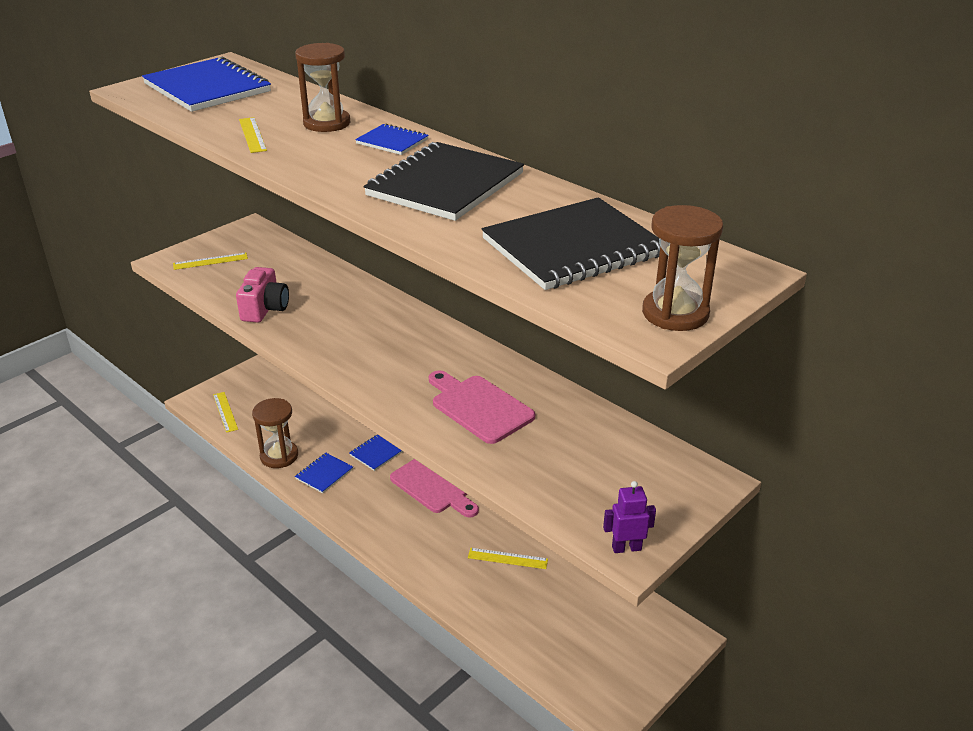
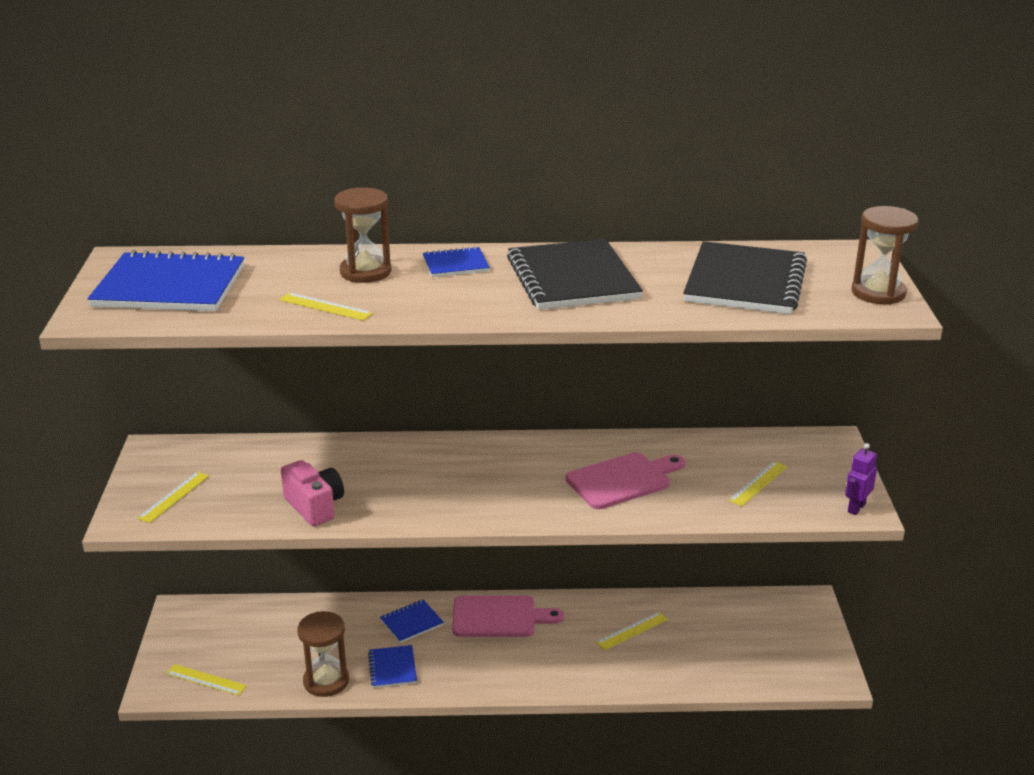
camera: 45 degrees left, 5 degrees down
(377, 452) = (411, 622): blue notebook -> blue notebook turned 60 degrees clockwise
(479, 407) = (623, 480): pink cutting board -> pink cutting board turned 150 degrees clockwise
(578, 474) = (758, 483): none -> yellow ruler

